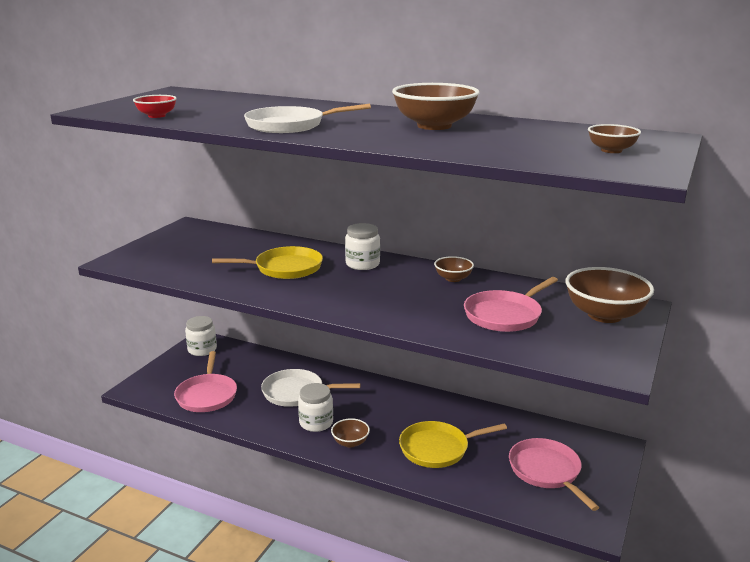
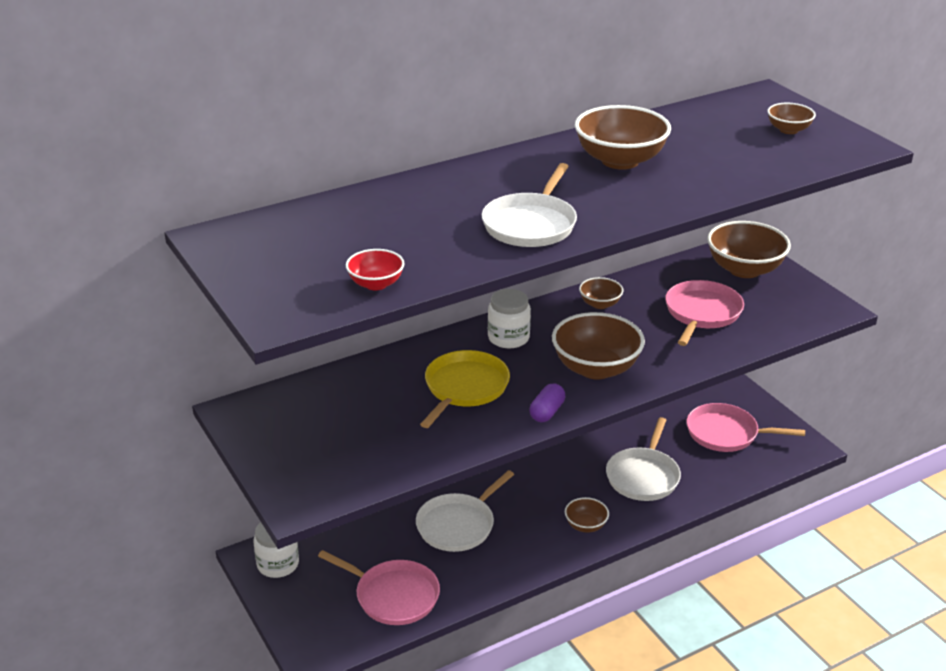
camera: 55 degrees left, 10 degrees up
(288, 298) = (547, 412): none -> purple capsule
(316, 423) = (530, 534): white jar -> none
(365, 299) = (596, 368): none -> brown bowl
(437, 449) = (643, 476): yellow pan -> white pan
(505, 315) = (701, 313): pink pan -> pink pan turned 150 degrees counterclockwise

